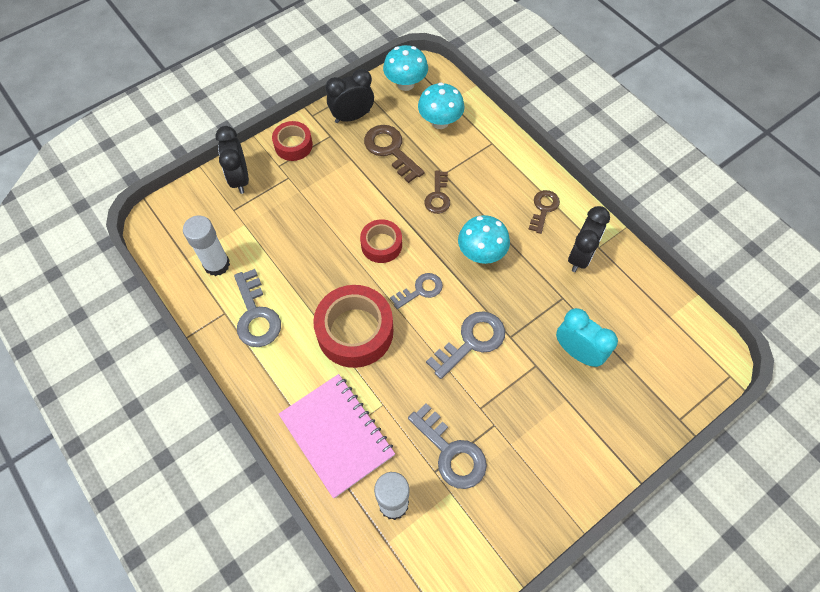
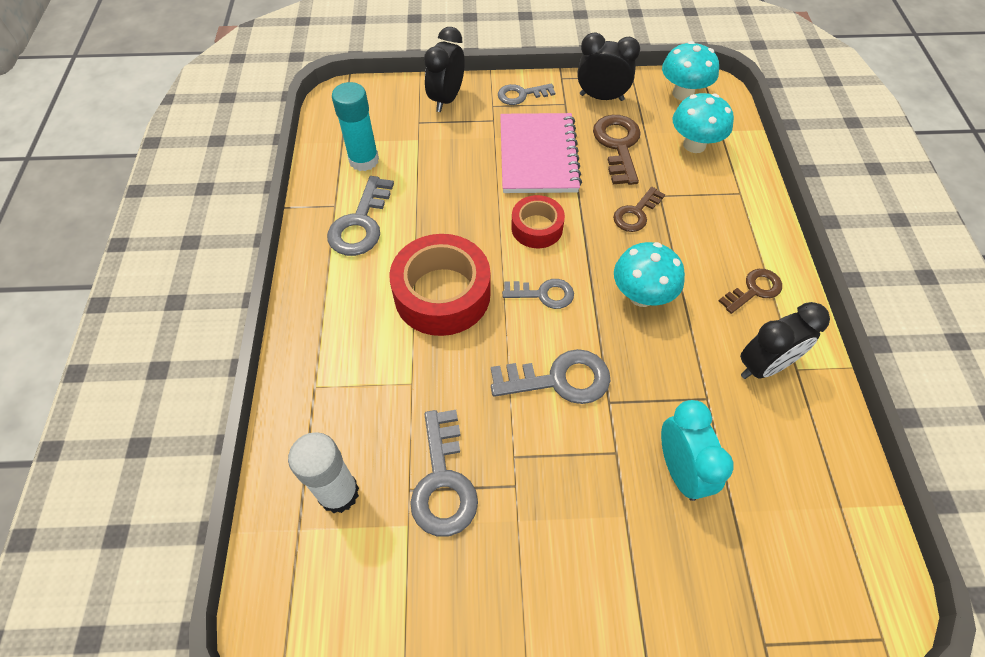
camera: 35 degrees right, 5 degrees down
(217, 264) = (364, 160): white glue stick -> turquoise glue stick
(293, 145) = (521, 95): red tape -> grey key
(337, 435) = (341, 383): pink notebook -> pink notebook (538, 156)

